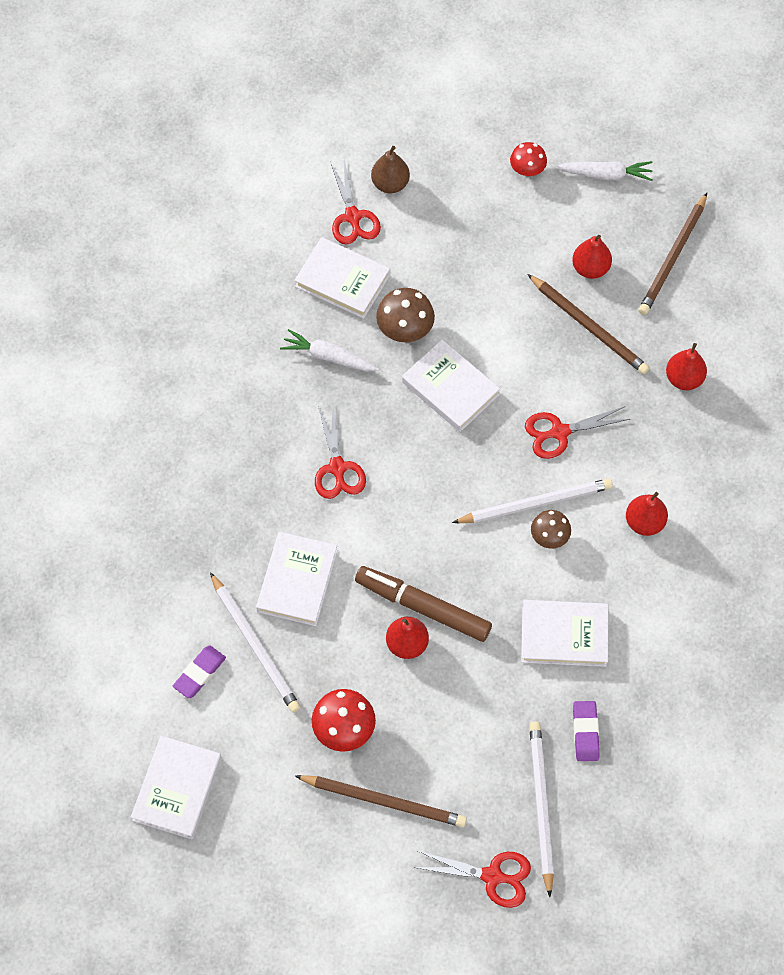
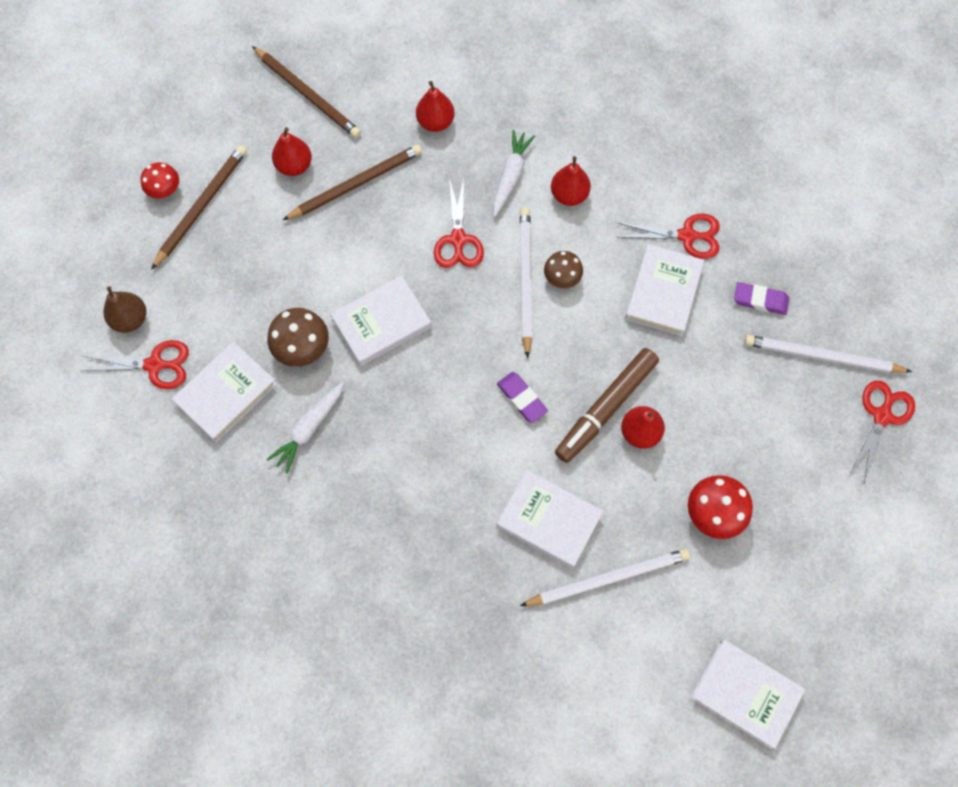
camera: 75 degrees left, 5 degrees up
(199, 673) = (626, 642): purple eraser -> purple eraser (521, 398)
(337, 468) = (436, 451): red scissors -> red scissors (687, 236)
(384, 801) = (794, 494): brown pencil -> brown pencil (201, 206)
(605, 174) = (198, 124): white carrot -> white carrot (510, 176)

